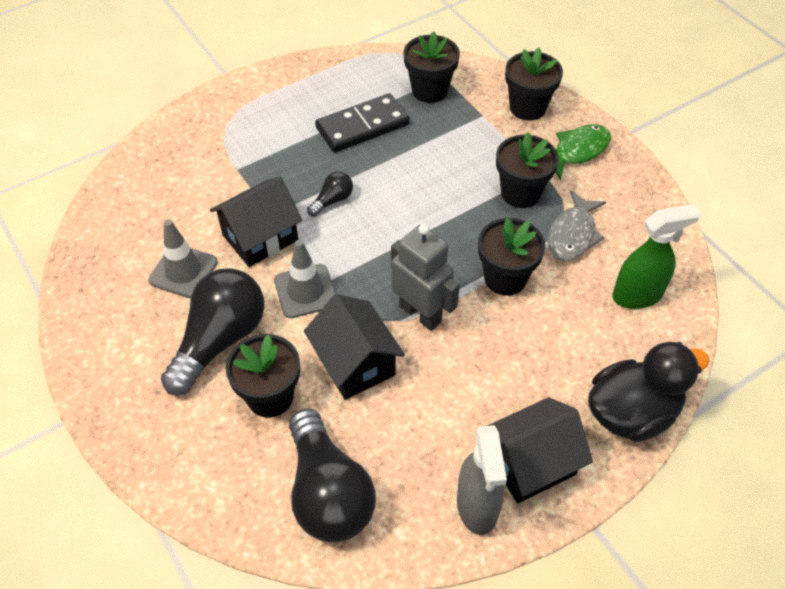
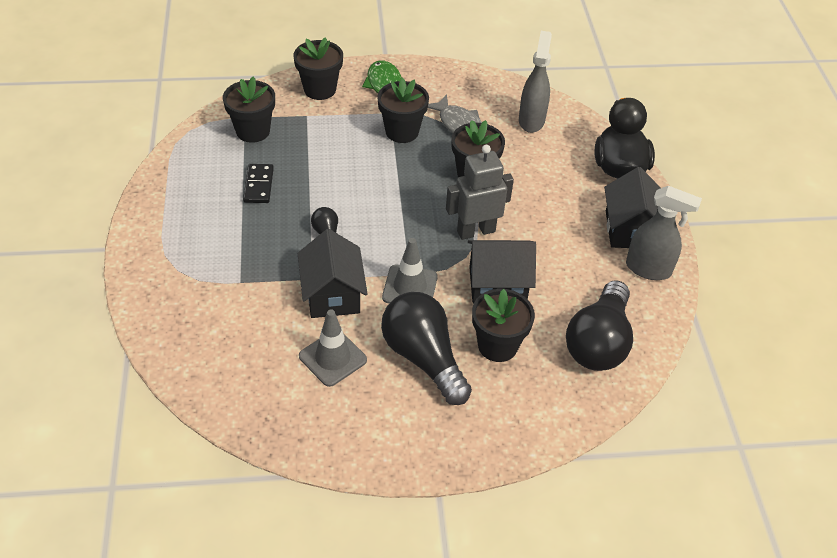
camera: 65 degrees left, 5 degrees down
(328, 492) = (598, 342): black light bulb -> black light bulb turned 105 degrees clockwise
(362, 126) = (259, 185): black domino -> black domino, size x0.62
(637, 295) = (531, 120): green spray bottle -> grey spray bottle

